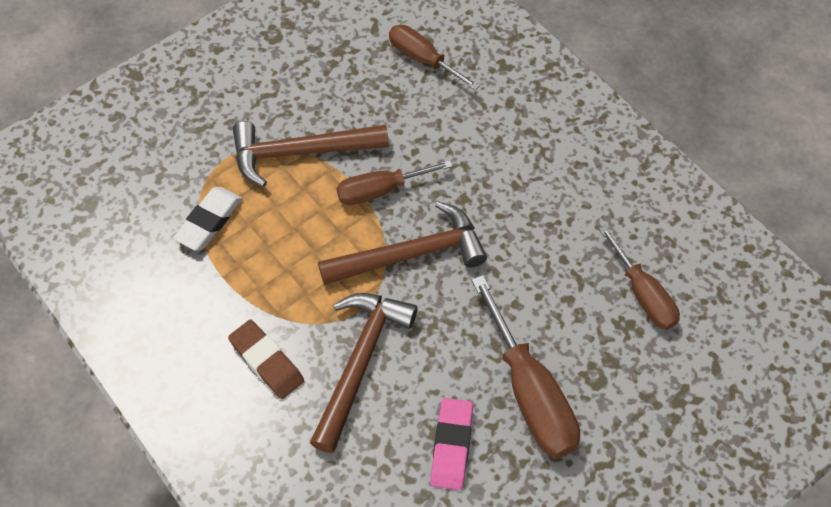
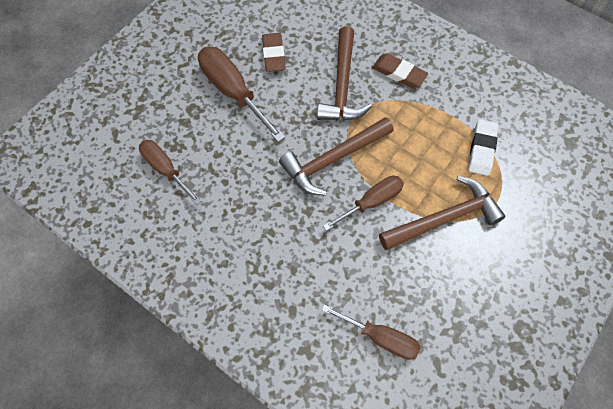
camera: 165 degrees right, 5 degrees up
(452, 445) = (273, 55): pink eraser -> brown eraser

